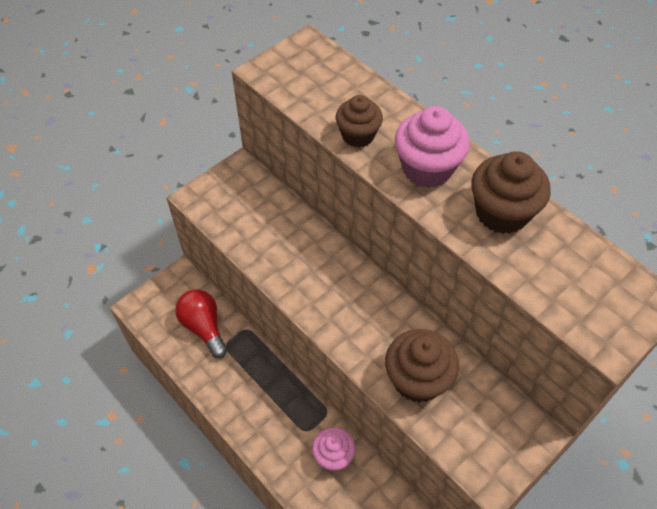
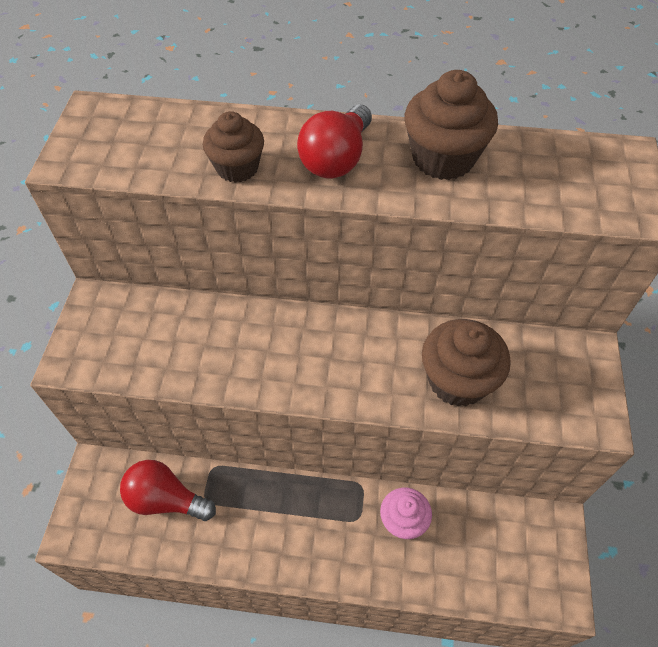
camera: 40 degrees left, 0 degrees up
(427, 168) = (336, 159): pink cupcake -> red light bulb

